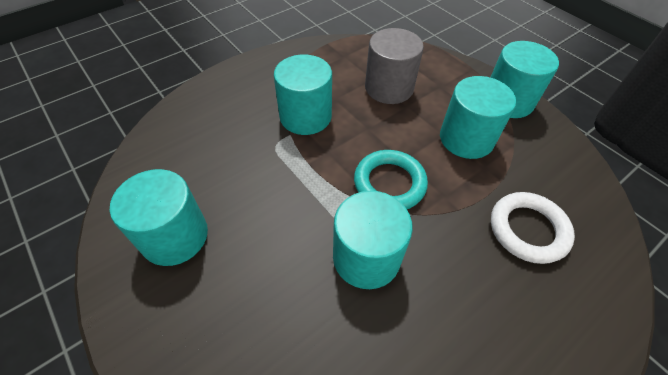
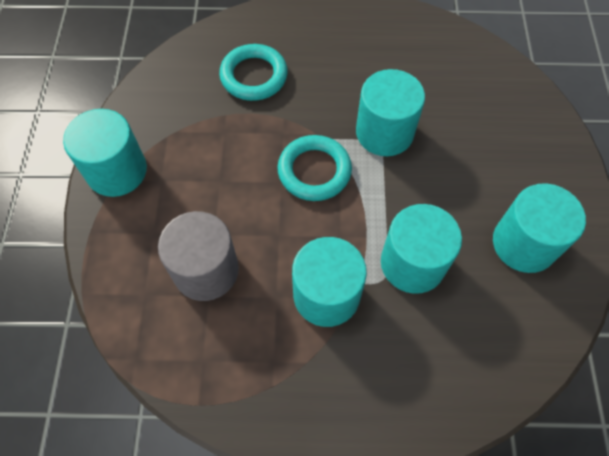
camera: 140 degrees left, 10 degrees up
(466, 138) = (205, 164): turquoise cylinder -> turquoise cylinder (412, 263)
(528, 230) = (254, 76): white ring -> turquoise ring

